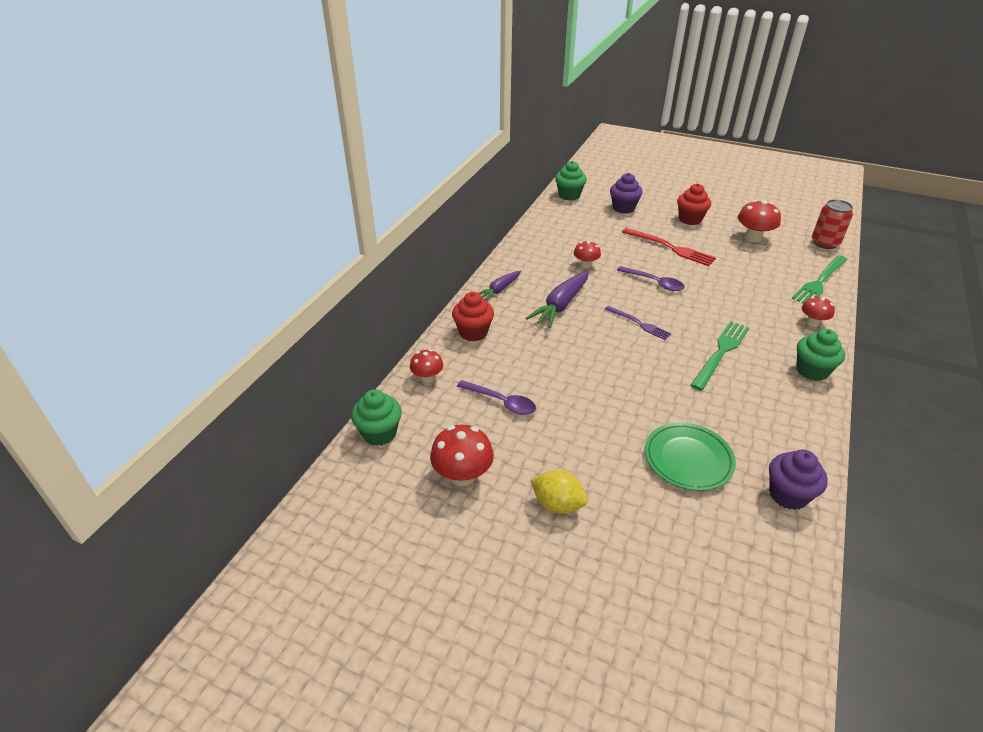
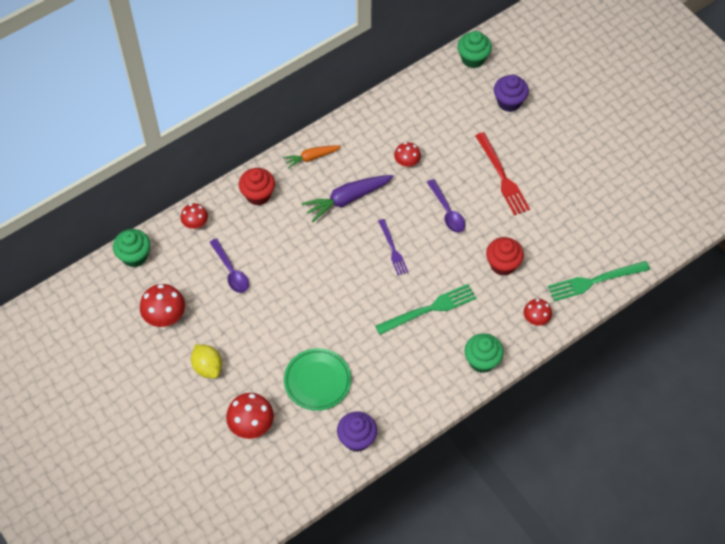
camera: 30 degrees right, 20 degrees up
(499, 290) = (312, 157): purple carrot -> orange carrot
(690, 219) = (558, 148): red cupcake -> red cupcake (502, 264)
(753, 238) = (593, 201): red mushroom -> red mushroom (251, 425)
(825, 243) = (655, 240): red can -> none

